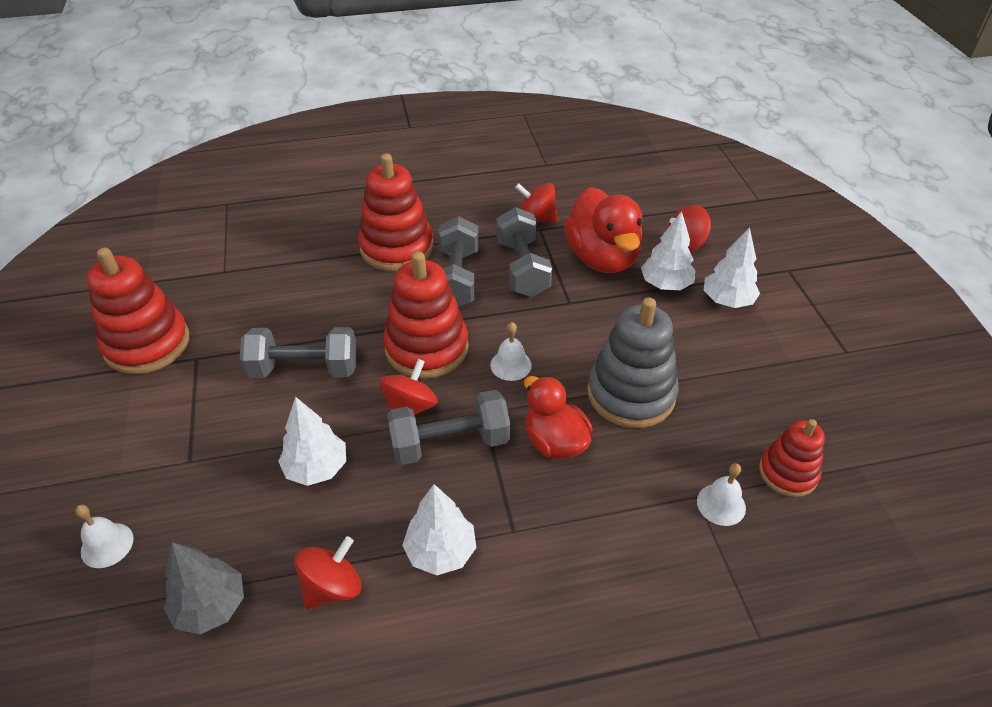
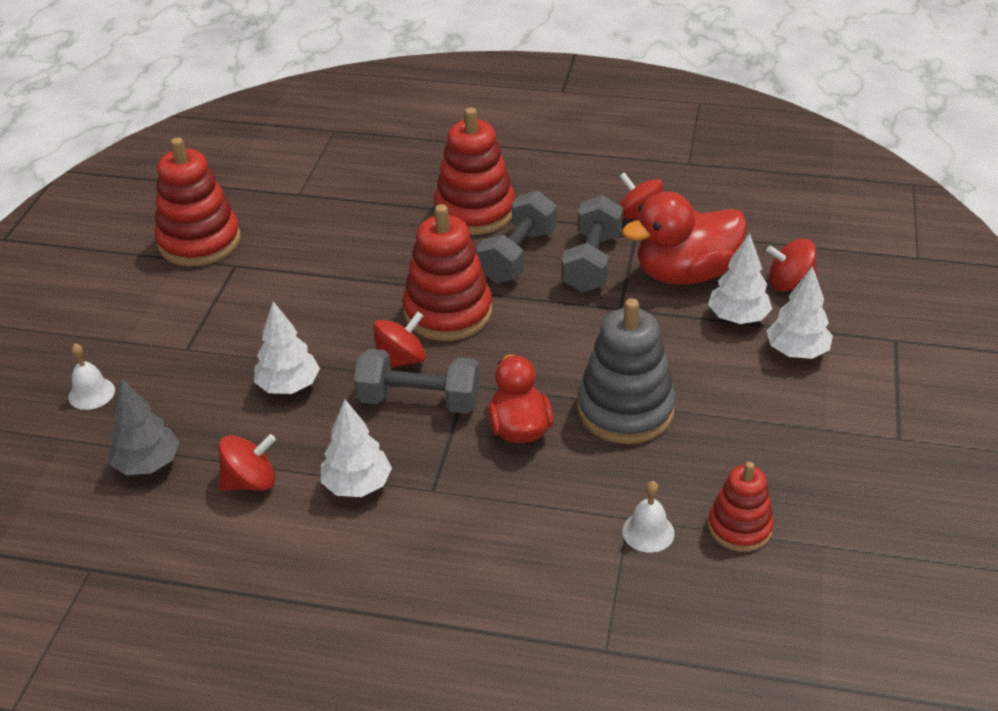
camera: 25 degrees right, 5 degrees down
(304, 369) = (324, 300): grey dumbbell -> none
(511, 365) = (520, 350): white bell -> none
(602, 258) = (685, 274): red duck -> red duck turned 60 degrees clockwise

